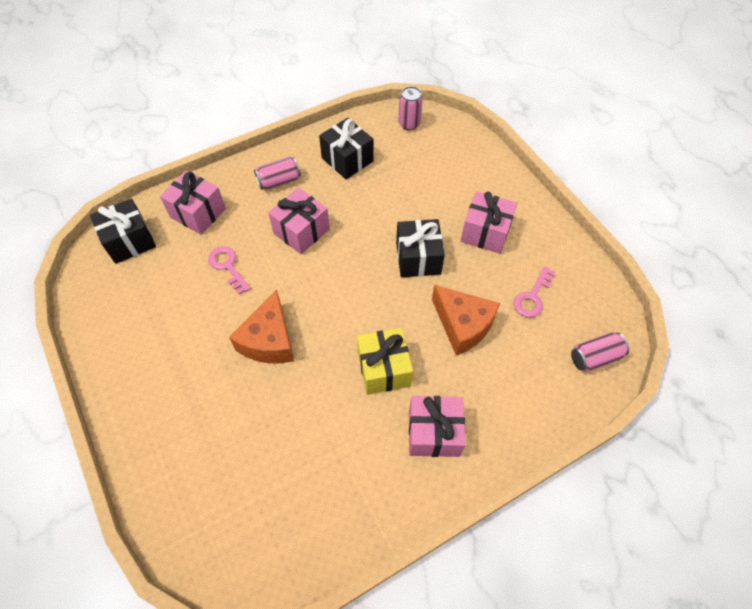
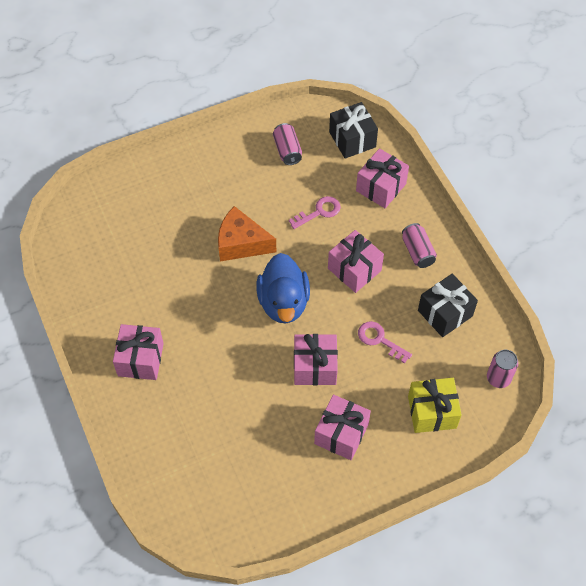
camera: 95 degrees right, 0 degrees up
(345, 291) = (283, 302): none -> blue duck
(384, 369) = (203, 327): yellow gift -> yellow gift (432, 412)
(418, 258) = (315, 367): black gift -> pink gift
(462, 325) = (237, 396): orange cheese -> none
(532, 296) = (260, 464): pink key -> pink key (380, 340)
(595, 357) = (188, 507): pink can -> pink can (287, 150)

